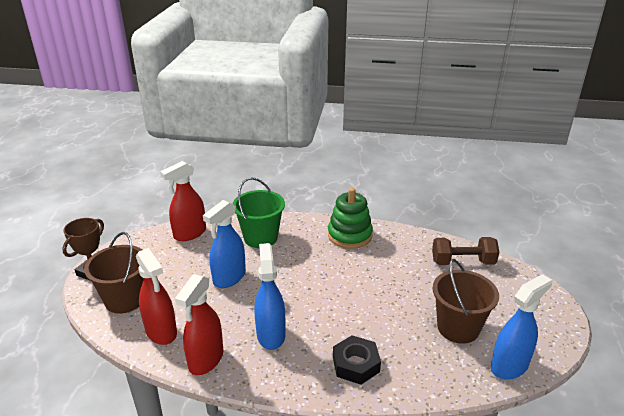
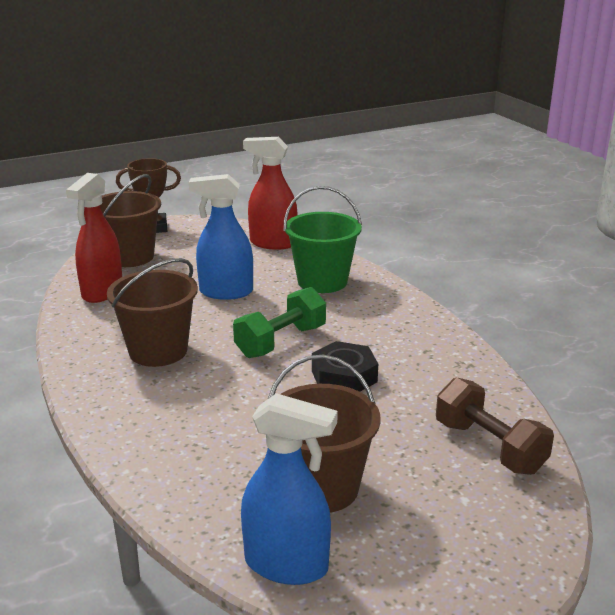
camera: 55 degrees right, 5 degrees down
(206, 360) = (84, 330): red spray bottle -> none
(271, 335) = (158, 351): blue spray bottle -> brown bucket
(311, 282) = (281, 341): none -> green dumbbell
(350, 235) = (414, 334): green stacking toy -> none
(355, 364) = (162, 424): black nut -> black nut (344, 376)

